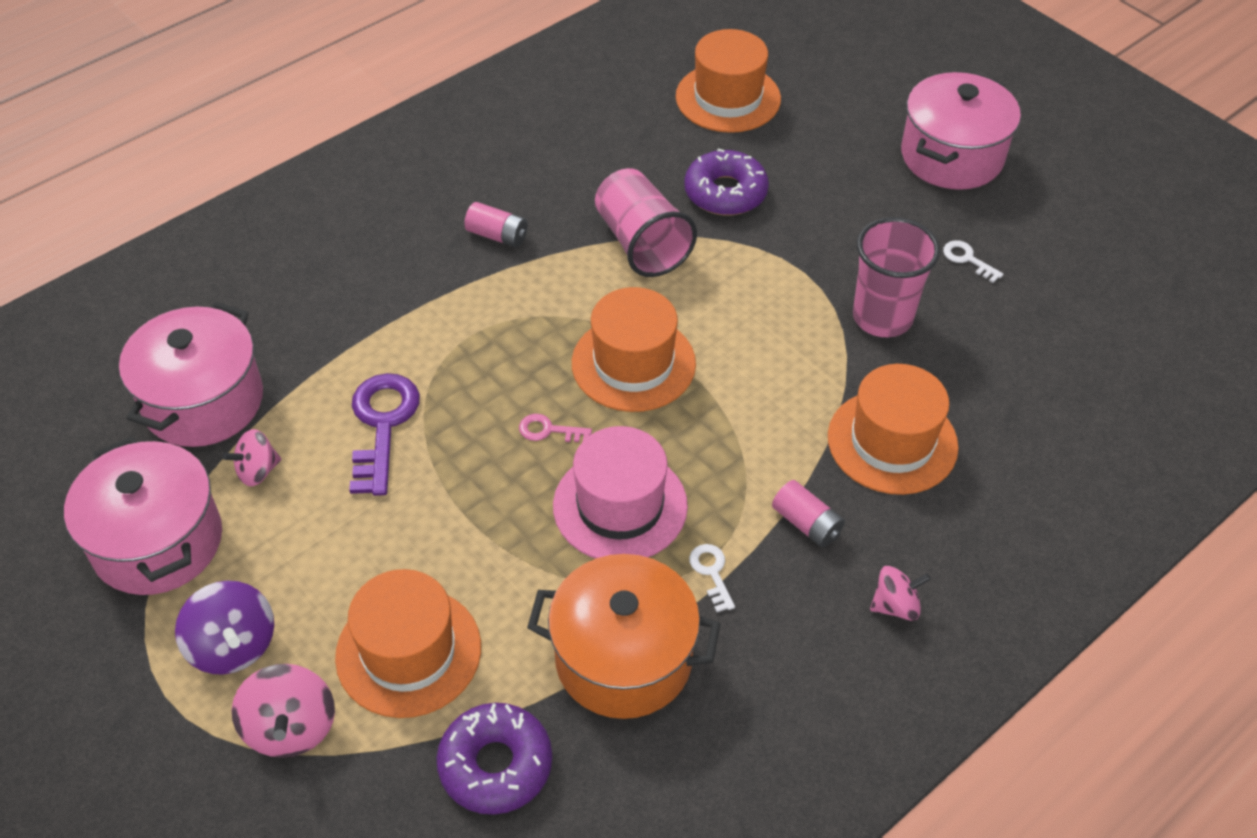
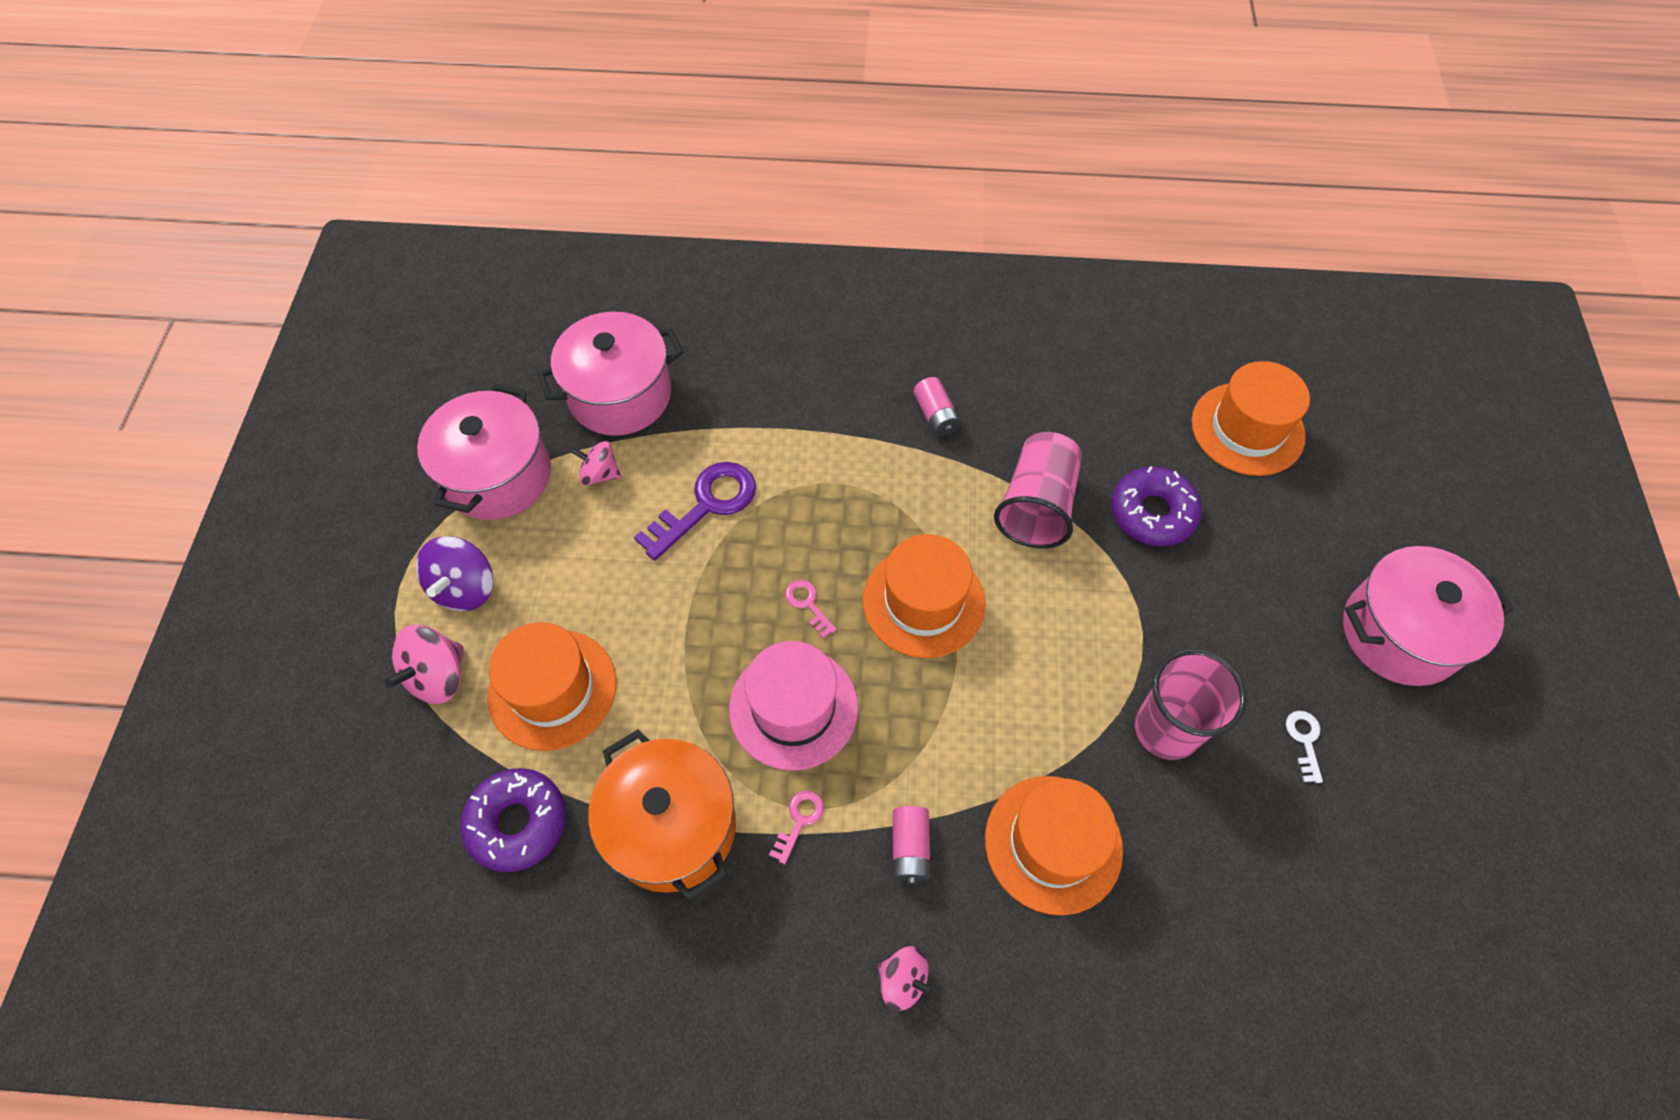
camera: 45 degrees right, 10 degrees up
(711, 573) = (799, 821): white key -> pink key

